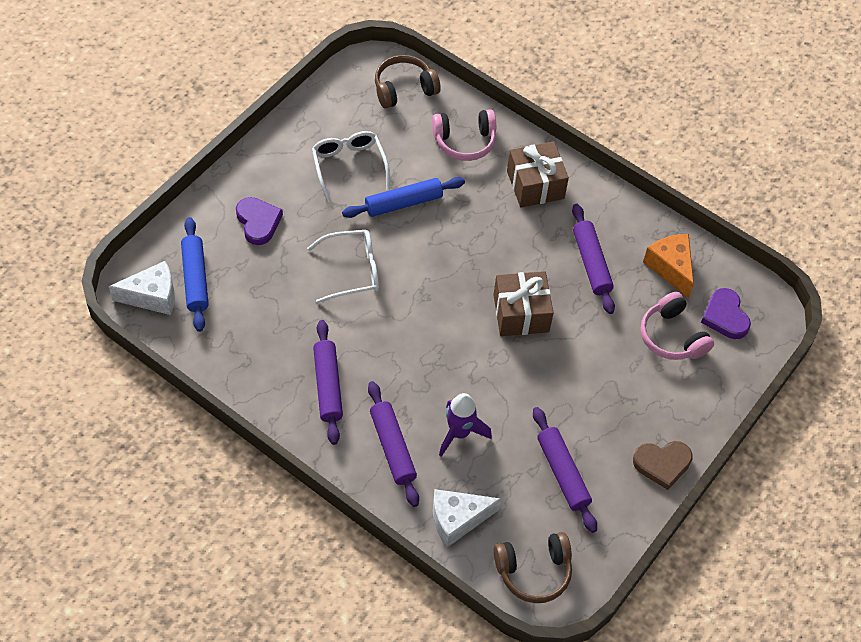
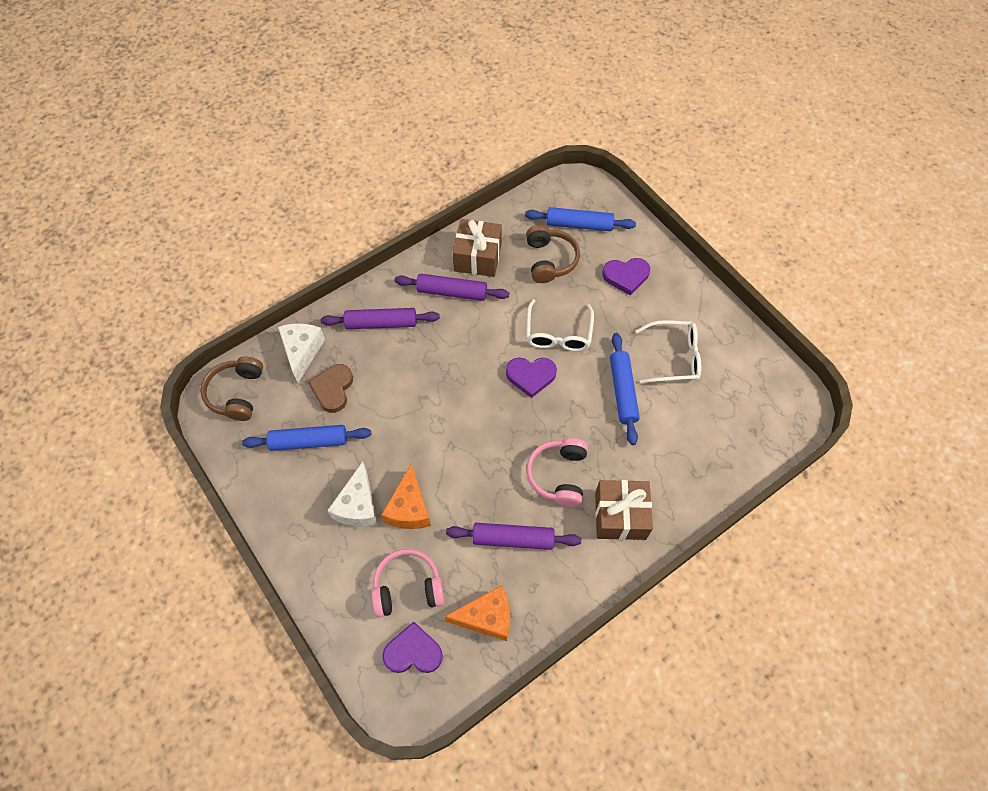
camera: 110 degrees right, 5 degrees up
(152, 296) = (569, 195): white cheese -> white cheese (358, 506)
(404, 89) = (764, 427): brown headphones -> brown headphones (549, 260)
(413, 285) = (531, 376): none -> purple heart
(459, 433) = (375, 374): purple rocket -> none
(464, 141) = (687, 465): pink headphones -> pink headphones (558, 475)
(521, 313) = (475, 456): brown gift -> brown gift (477, 257)
(563, 473) = (309, 441): purple rolling pin -> blue rolling pin
(597, 357) = (409, 508): none -> orange cheese
(662, 464) = (283, 527): brown heart -> brown heart (333, 389)

